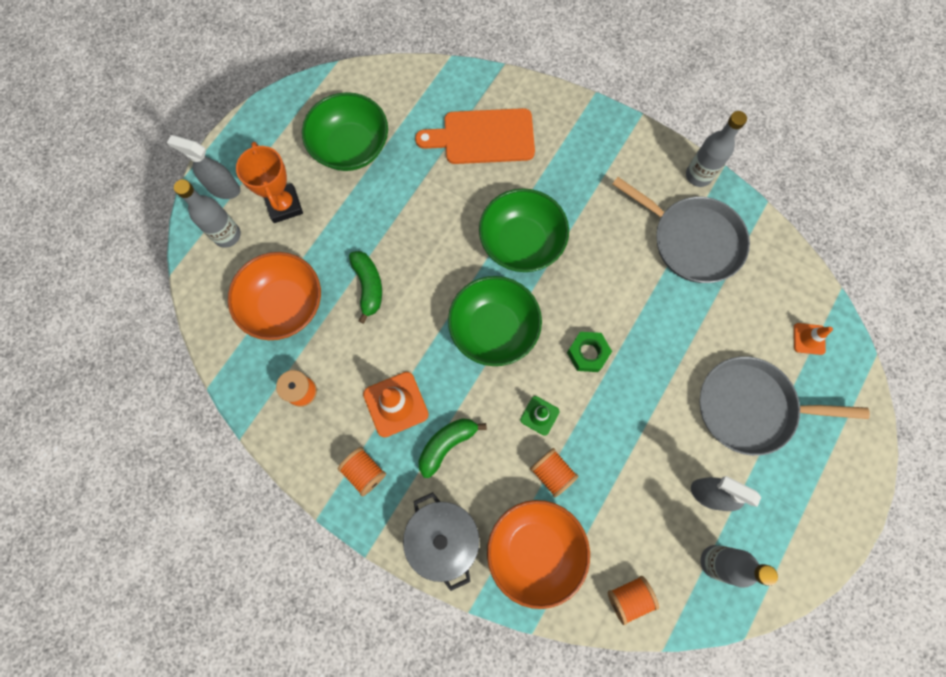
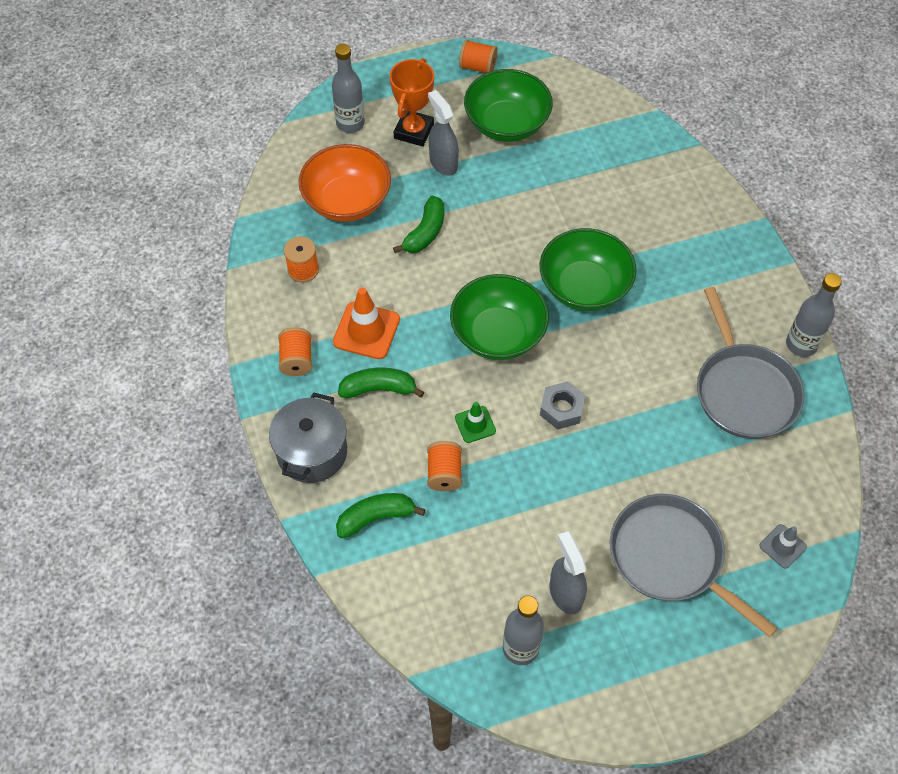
camera: 40 degrees right, 15 degrees down
(223, 188) = (378, 89): grey spray bottle -> grey spray bottle (443, 163)
(483, 137) = (627, 187): orange cutting board -> none
(534, 550) = (376, 518): orange bowl -> green banana
(587, 353) = (561, 409): green nut -> grey nut
(628, 597) = (419, 613): orange spool -> orange spool (478, 67)
(809, 339) = (782, 546): orange traffic cone -> grey traffic cone

